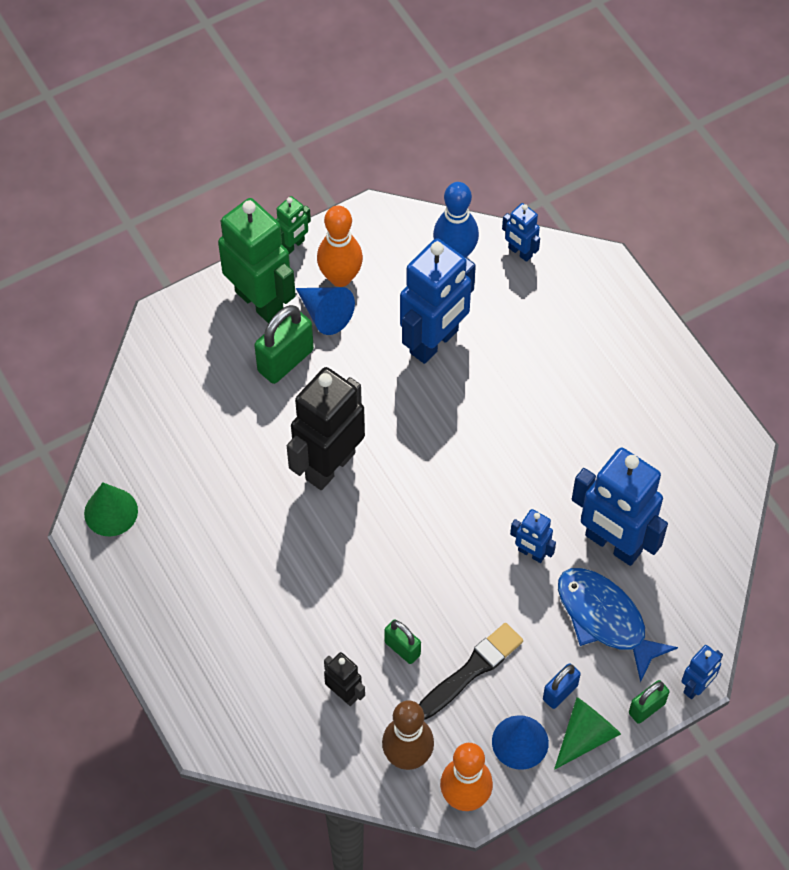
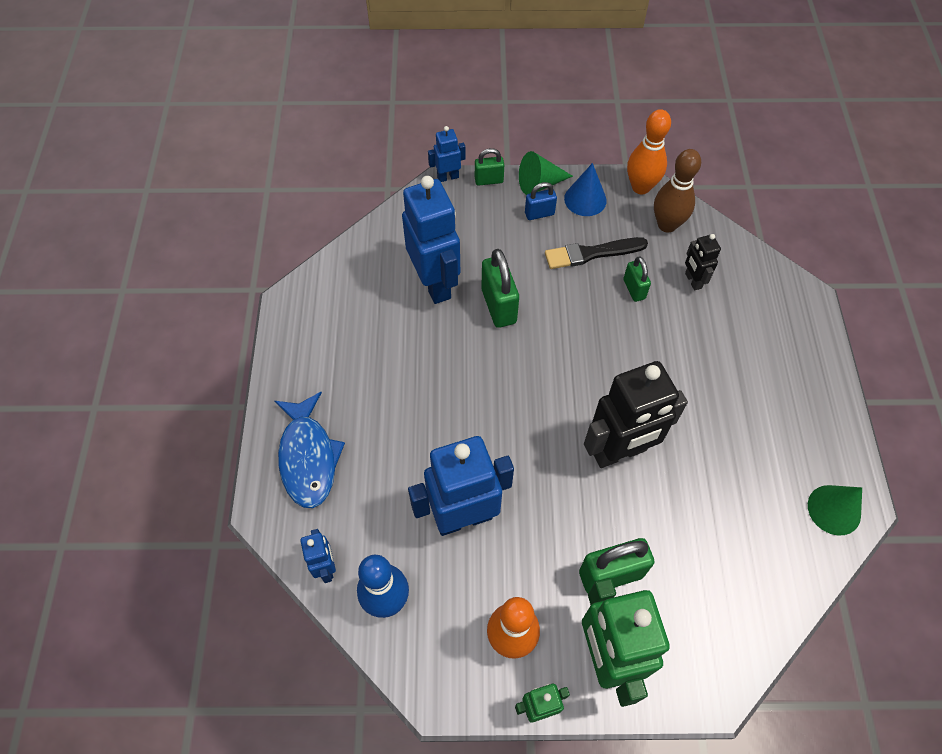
camera: 150 degrees left, 0 degrees up
(325, 314) = (548, 604): blue cone -> none
(531, 553) = (498, 306): blue robot -> green padlock
(605, 619) = (477, 240): blue fish -> blue fish (308, 457)

